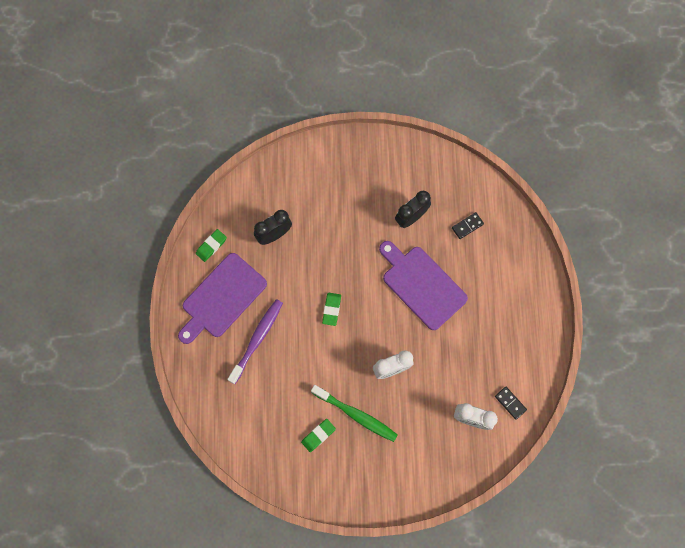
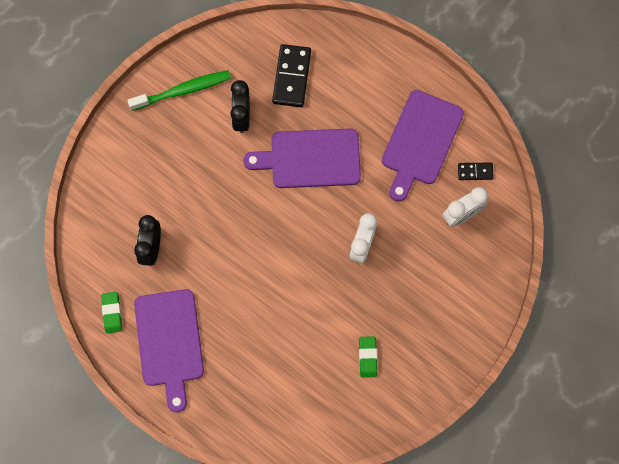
camera: 50 degrees left, 0 degrees up
(257, 339) = (235, 341): purple toothbrush -> none
(331, 309) = (265, 254): green eraser -> none
(356, 415) = (377, 309): green toothbrush -> green toothbrush (183, 90)
(467, 226) = (292, 77): black domino -> black domino, size x1.85
(498, 348) = (420, 141): none -> purple cutting board

